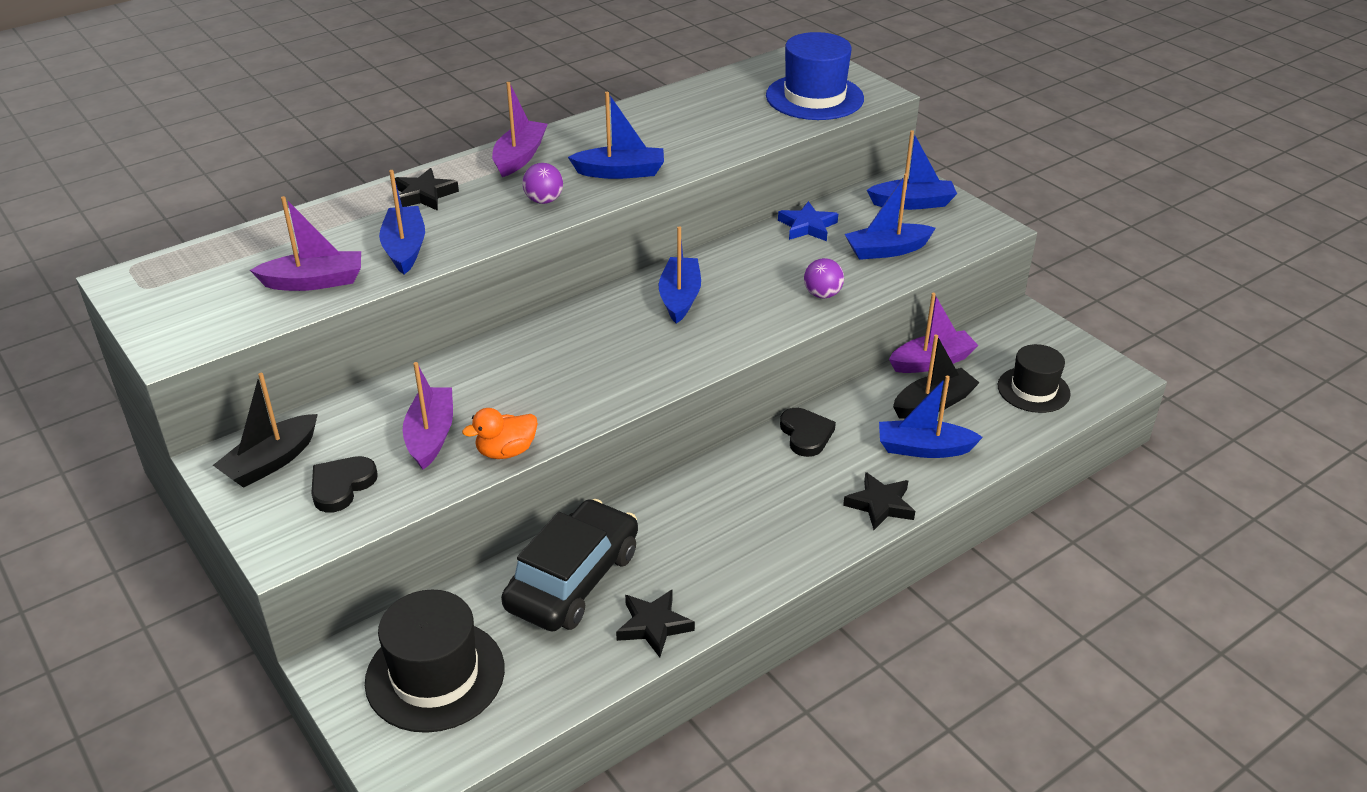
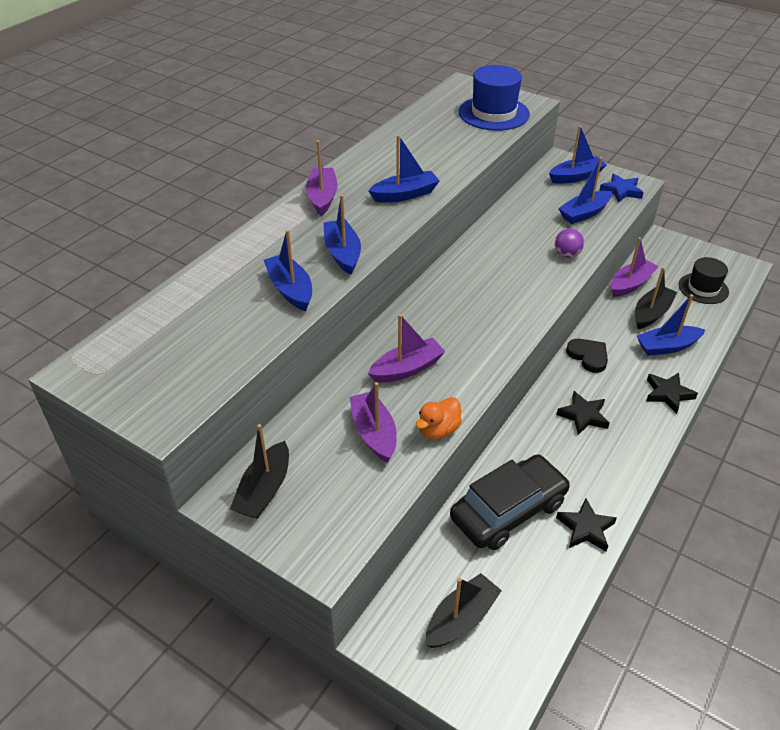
camera: 20 degrees left, 5 degrees up
(314, 282) = (239, 334): purple boat -> purple boat (407, 369)
(341, 486) = (334, 494): black heart -> none
(424, 195) = (272, 242): black star -> black star (583, 416)
(435, 675) = (461, 619): black hat -> black boat
(544, 200) = (366, 228): purple ball -> none
(573, 580) = (508, 510): black car -> black car turned 45 degrees clockwise
(680, 298) = (475, 279): blue boat -> blue boat (342, 253)
(807, 226) = (521, 207): blue star -> blue star (621, 191)

